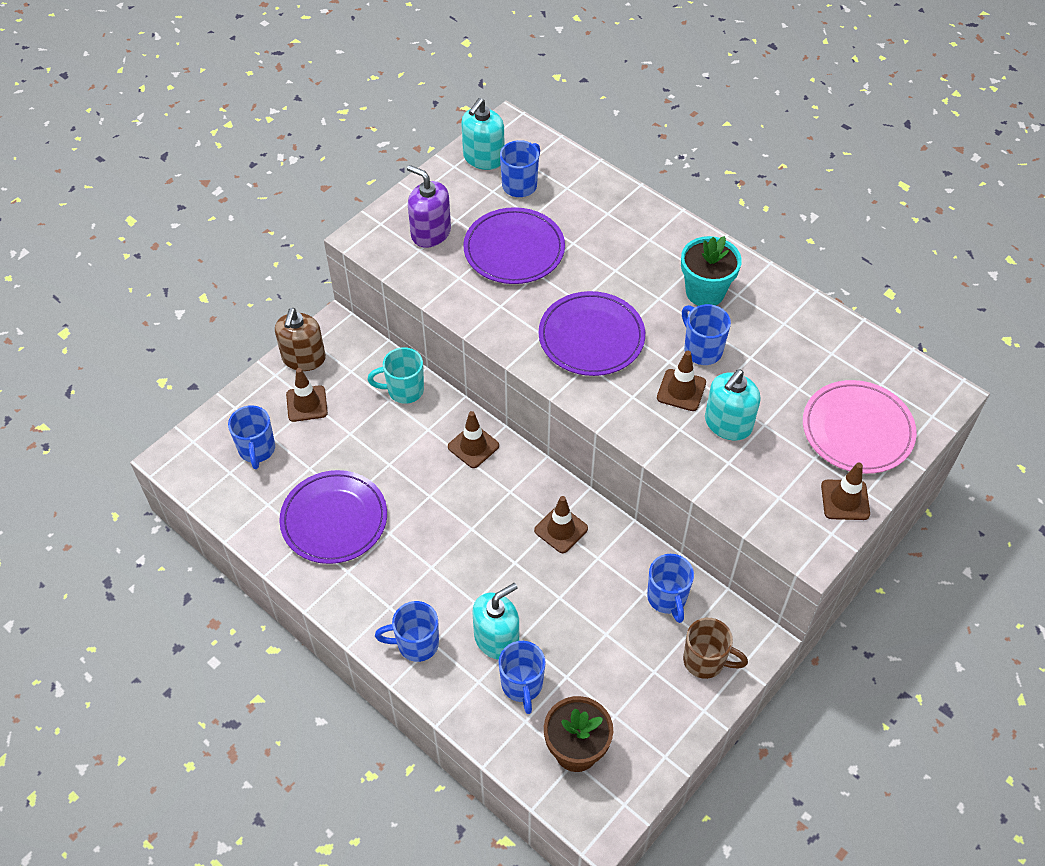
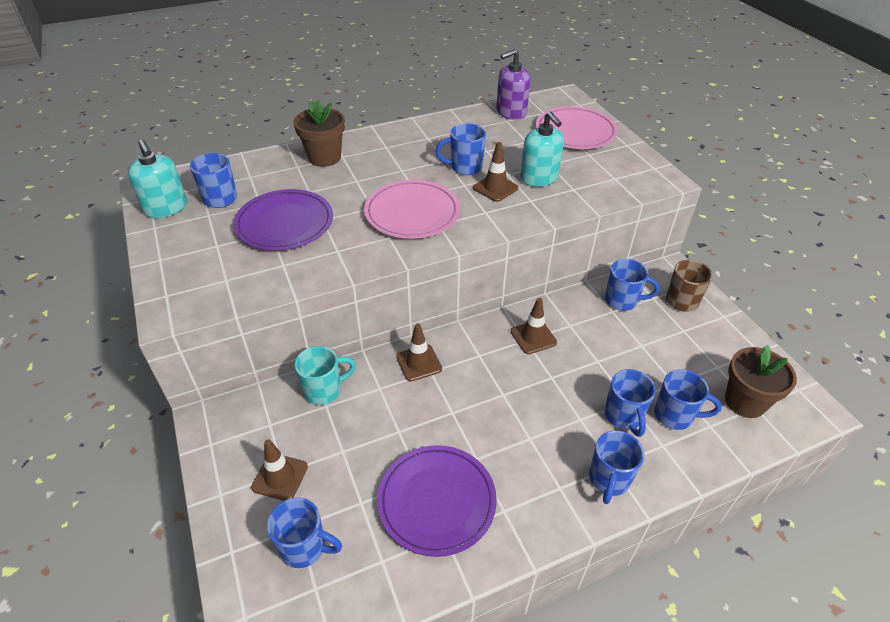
camera: 65 degrees left, 10 degrees down
(303, 358) = (221, 460): brown soap dispenser -> none
(404, 390) = (324, 390): turquoise mug -> turquoise mug turned 135 degrees counterclockwise
(430, 233) = (214, 266): purple soap dispenser -> purple soap dispenser (511, 112)
(497, 639) = (623, 416): turquoise soap dispenser -> blue mug
(591, 337) = (412, 213): purple plate -> pink plate
(637, 226) = (324, 157): none -> brown flower pot
(705, 292) = (414, 149): turquoise flower pot -> none
(845, 500) = (629, 154): brown traffic cone -> none

